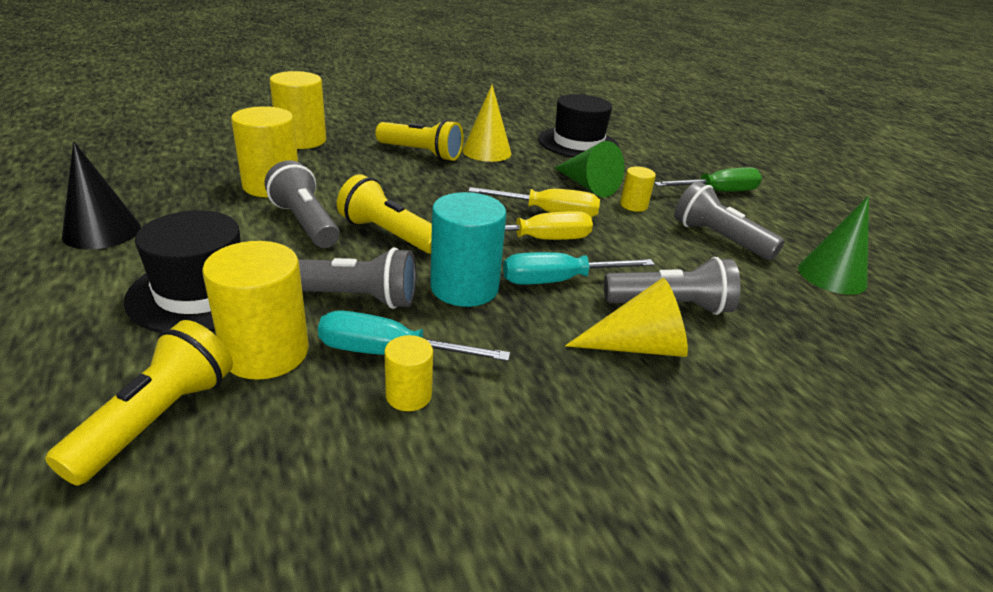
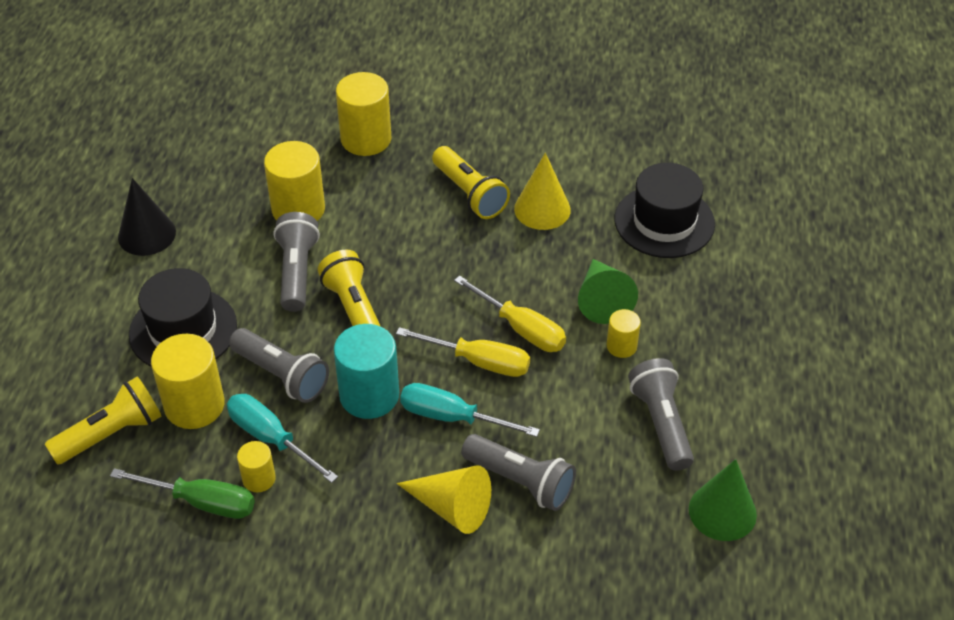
camera: 35 degrees right, 15 degrees up
(717, 192) = (745, 356): green screwdriver -> green screwdriver (202, 502)

